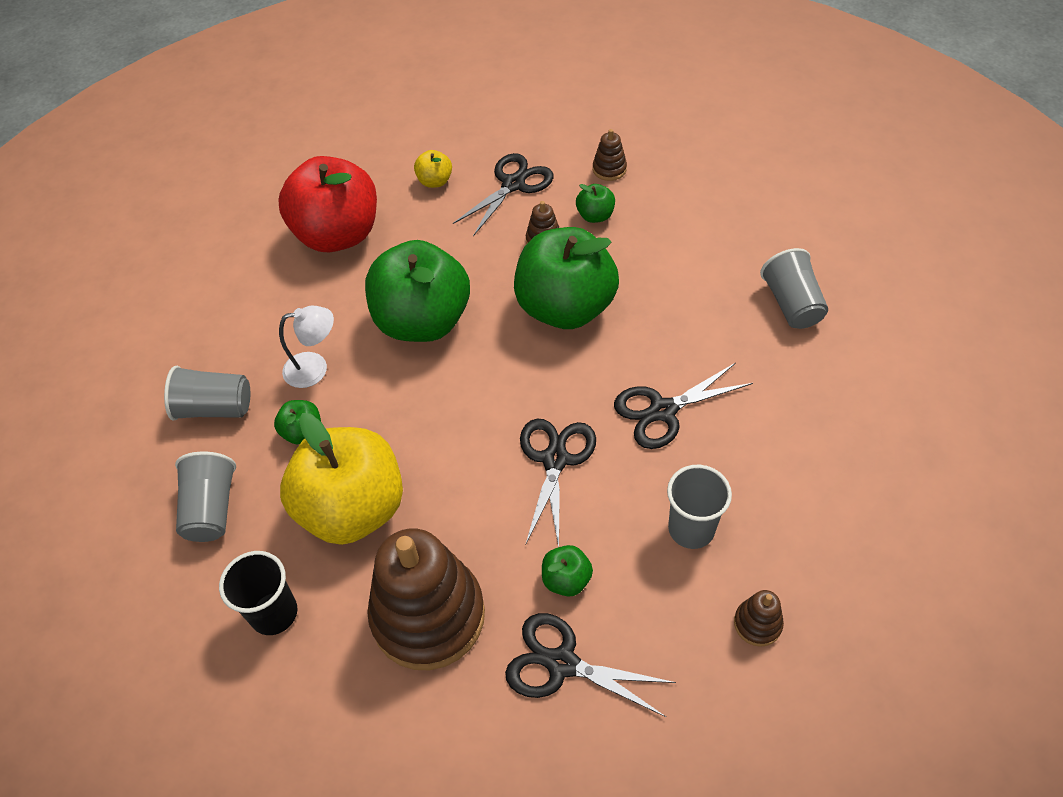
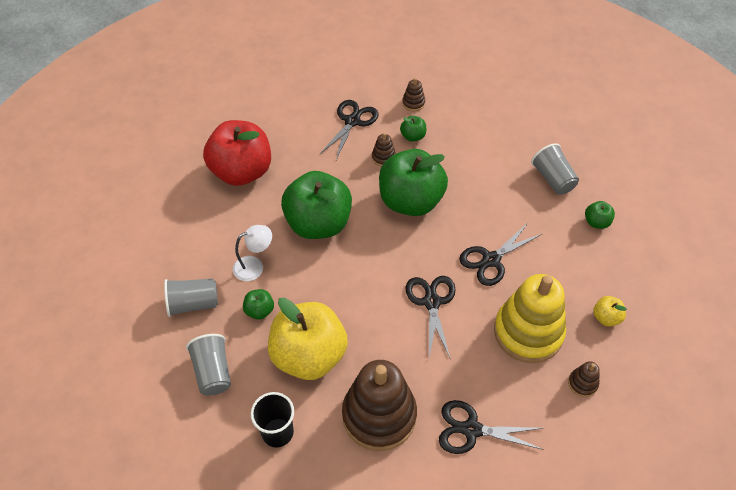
camera: 15 degrees left, 0 degrees up
(435, 181) = (298, 126): yellow apple -> yellow apple (606, 318)
(566, 580) = (460, 377): green apple -> green apple (596, 222)
(691, 529) = (528, 332): grey cup -> yellow stacking toy

